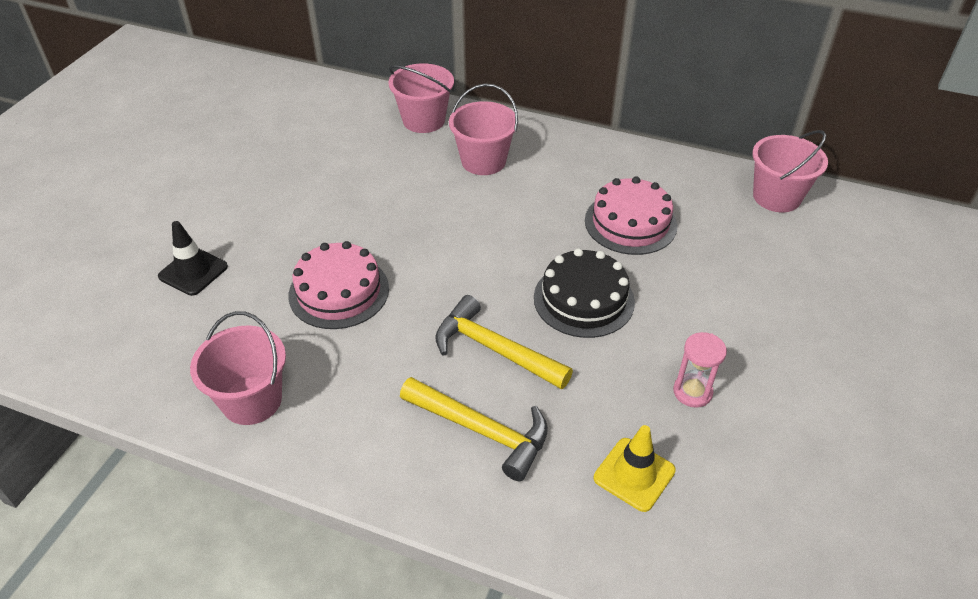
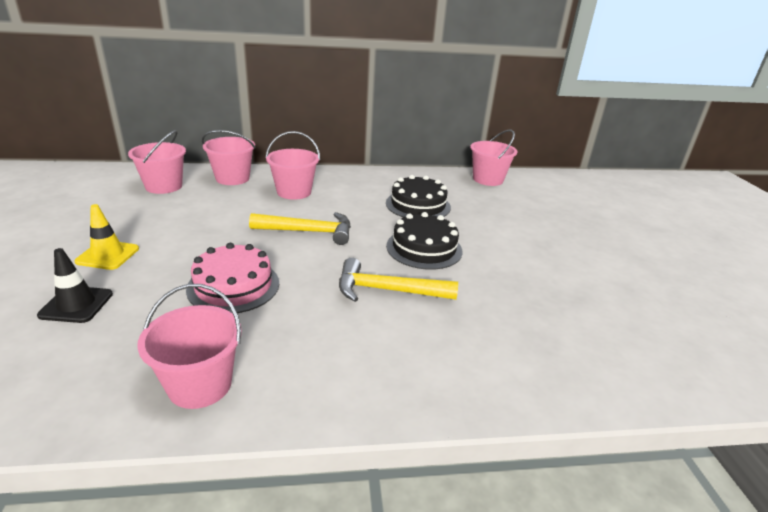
camera: 30 degrees left, 15 degrees down
(341, 118) = (164, 186): none -> pink bucket
(482, 430) = (421, 343): yellow hammer -> yellow hammer (309, 232)
(630, 223) = (418, 205): pink cake -> black cake
(634, 474) = (546, 335): yellow traffic cone -> yellow traffic cone (108, 255)
(692, 392) = (535, 279): pink hourglass -> none

